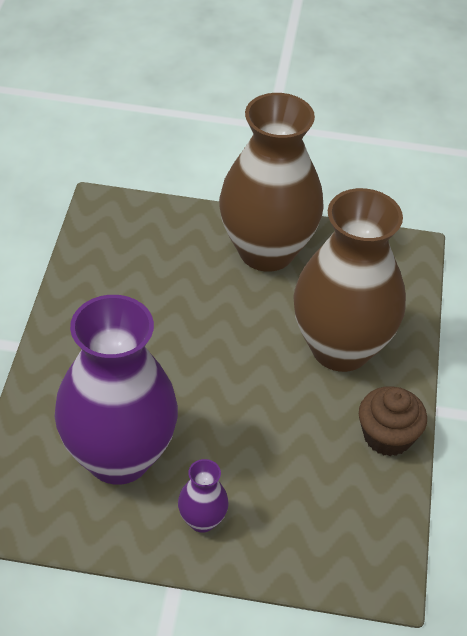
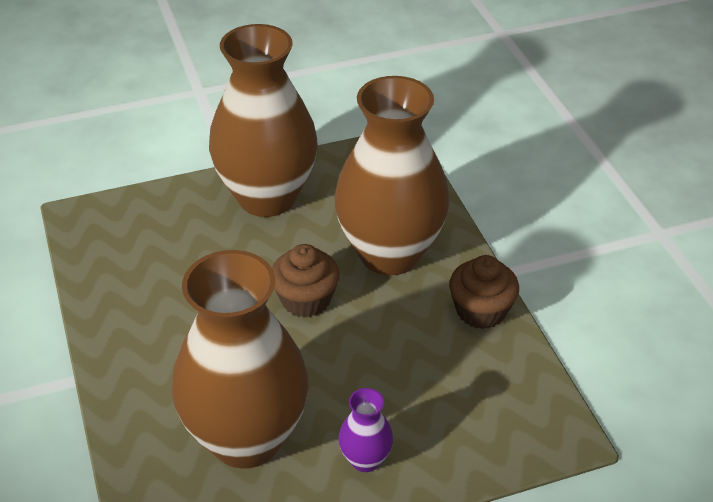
camera: 25 degrees left, 5 degrees down
(118, 457) = (246, 438): purple vase -> brown vase
(241, 359) = (306, 300): none -> brown cupcake

